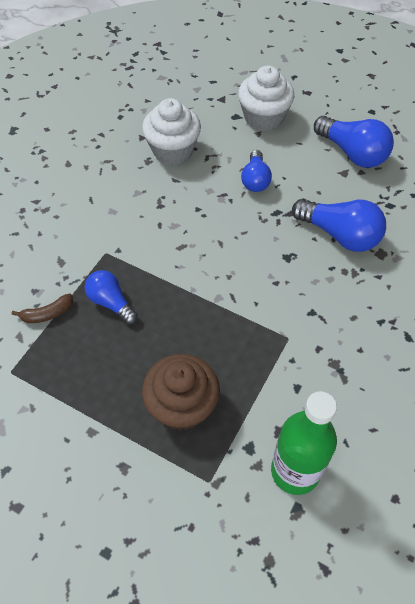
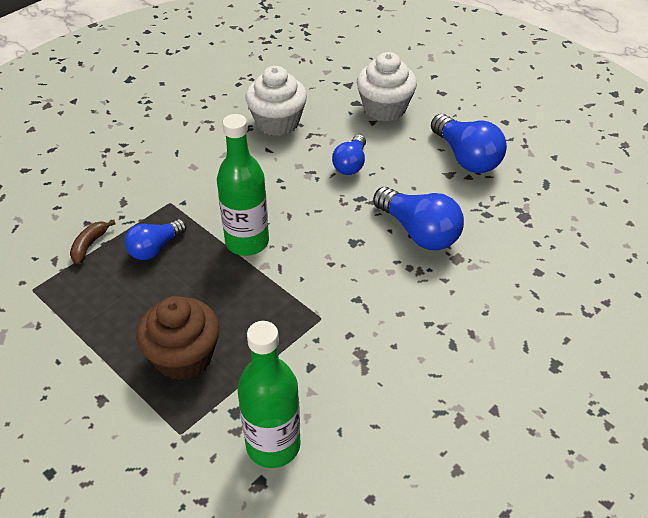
camera: 15 degrees right, 10 degrees down
(47, 314) = (89, 245): brown banana -> brown banana turned 120 degrees clockwise
(111, 303) = (155, 248): blue light bulb -> blue light bulb turned 105 degrees counterclockwise
(193, 278) = (247, 242): none -> green bottle

